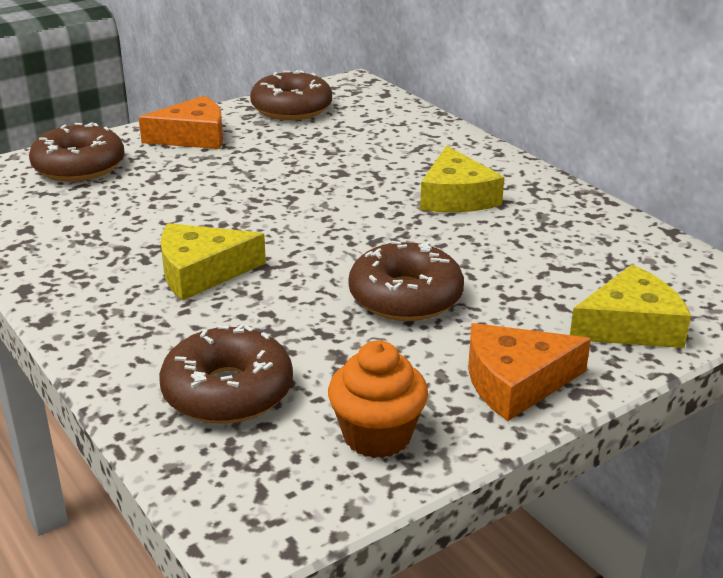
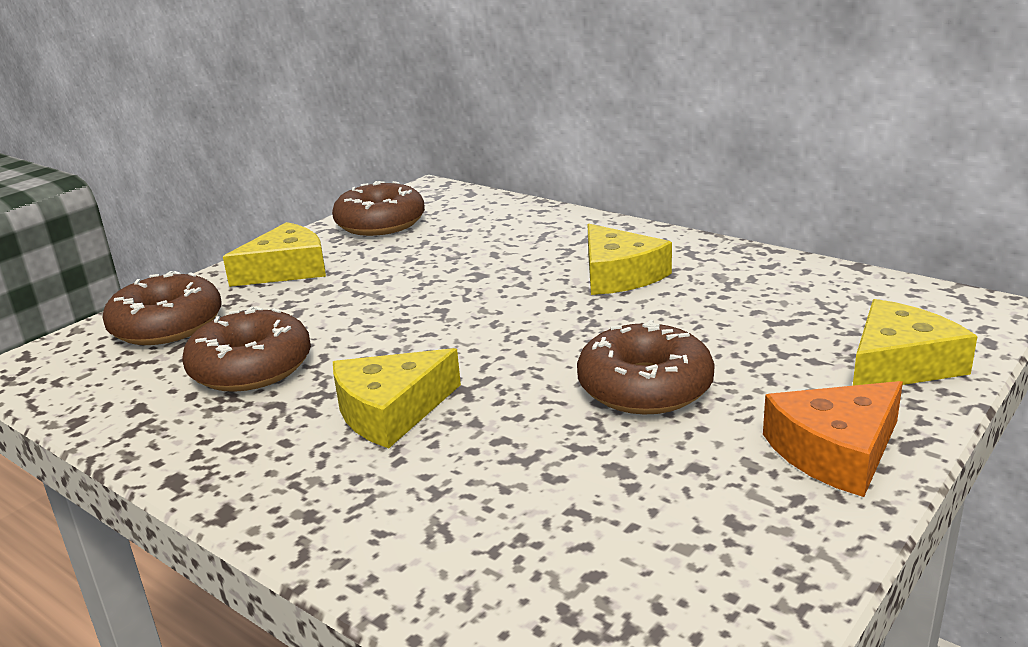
camera: 15 degrees left, 5 degrees down
(193, 136) = (286, 269): orange cheese -> yellow cheese
(228, 392) = (518, 545): brown donut -> brown donut (251, 367)
(377, 436) = (734, 553): orange cupcake -> none

